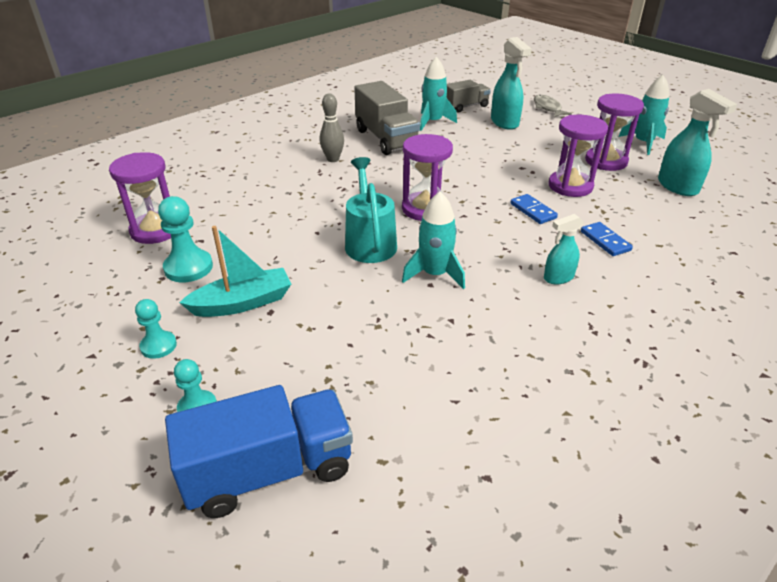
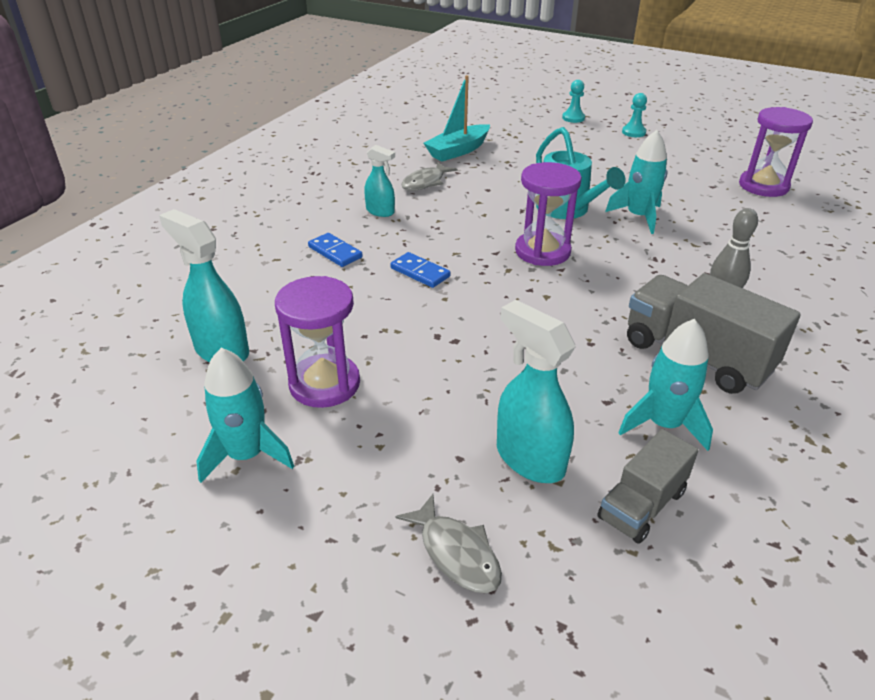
camera: 160 degrees right, 0 degrees up
(188, 267) = (687, 168): turquoise pawn -> none
(242, 303) = (614, 157): turquoise boat -> turquoise boat (458, 151)
(269, 471) = (512, 109): blue truck -> none
(434, 274) = (489, 196): turquoise rocket -> turquoise rocket (638, 217)
(497, 310) = (425, 182): none -> grey fish
(558, 278) = (380, 211): turquoise spray bottle -> turquoise spray bottle turned 75 degrees clockwise
(570, 186) = (379, 319): purple hourglass -> none

